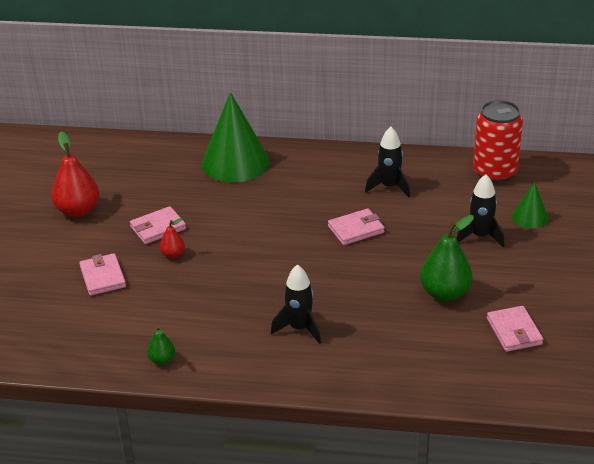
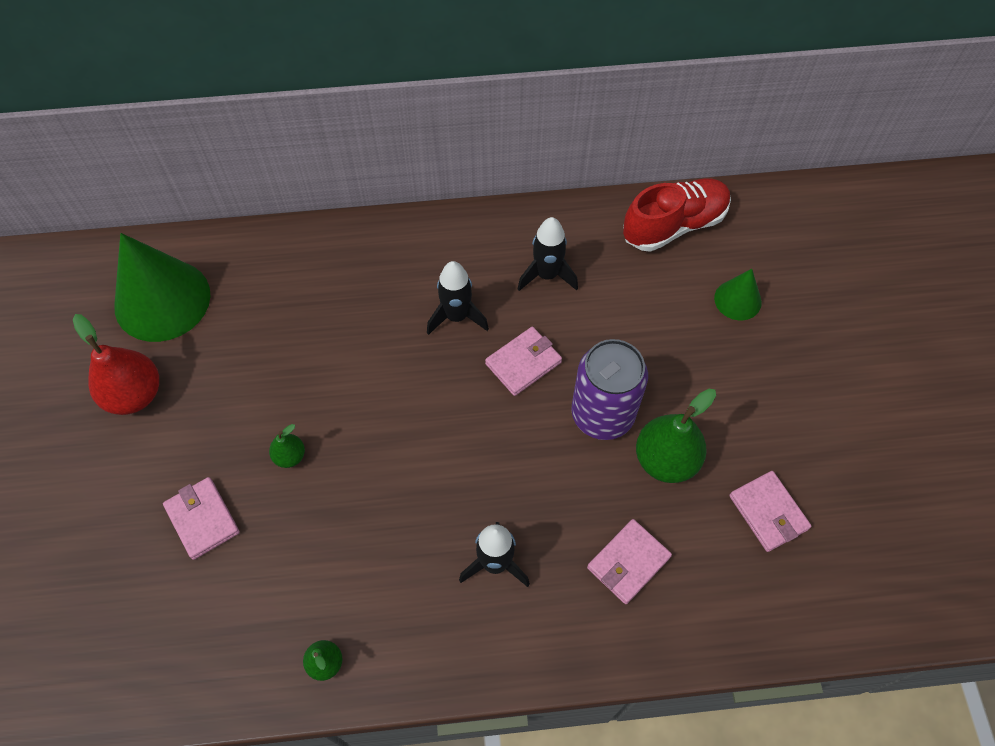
camera: 15 degrees left, 25 degrees up
(158, 228) = (256, 409): pink wallet -> pink wallet (628, 562)
(173, 254) = (290, 456): red pear -> green pear
(235, 162) = (331, 263): green cone -> green cone (162, 300)
(405, 263) = (602, 414): none -> purple can
(480, 236) = (684, 346): black rocket -> black rocket (456, 317)
(494, 172) = (674, 225): red can -> red shoe

